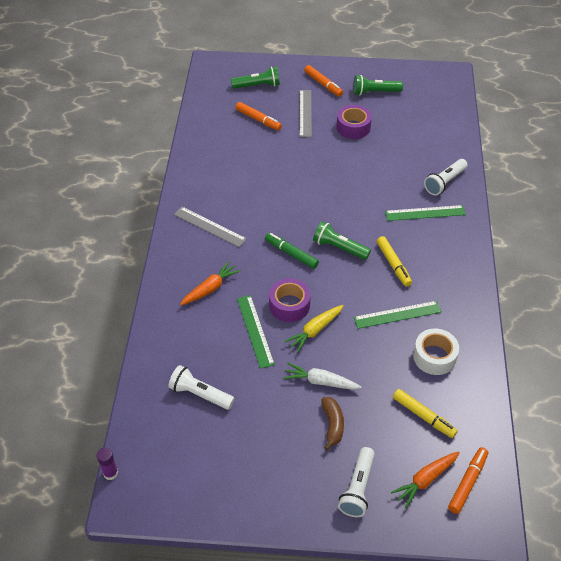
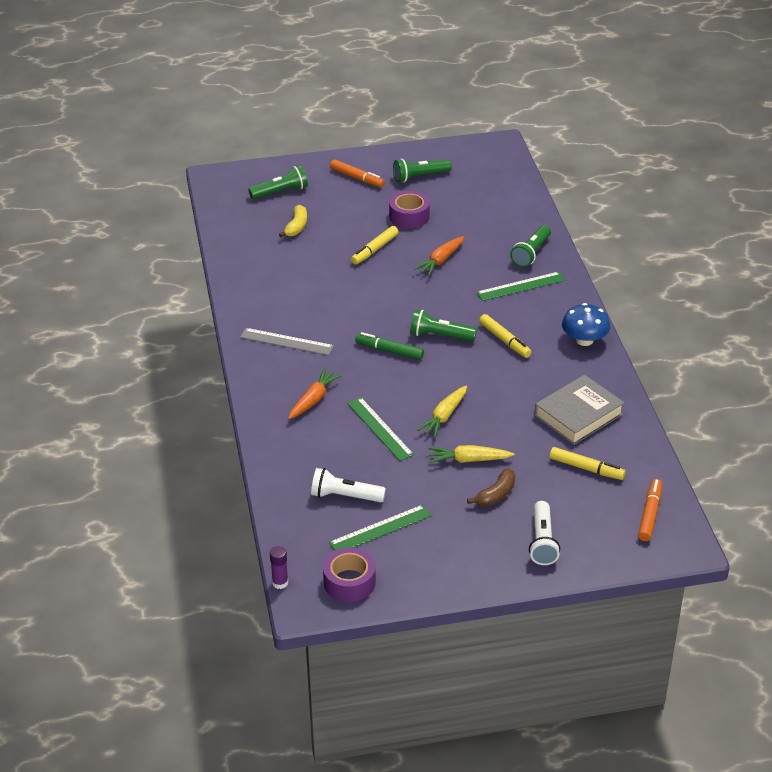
camera: 15 degrees left, 10 degrees down
(258, 120) = (296, 226): orange marker -> yellow banana
(289, 305) = (407, 399): purple tape -> purple tape (349, 582)
(305, 113) = (348, 211): grey ruler -> none
(313, 153) = (374, 250): none -> yellow marker
(320, 381) = (468, 460): white carrot -> yellow carrot
(332, 425) = (496, 494): brown banana -> brown banana turned 60 degrees clockwise
(397, 314) = (526, 385): green ruler -> green ruler (380, 529)
(425, 480) = (607, 521): orange carrot -> orange carrot (441, 260)
(434, 356) = (578, 415): white tape -> grey book
(444, 182) = (531, 253): white flashlight -> green flashlight
(464, 279) = (584, 340): none -> blue mushroom

